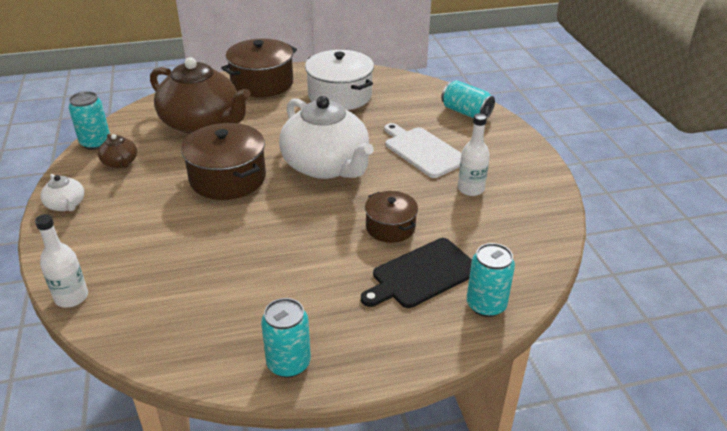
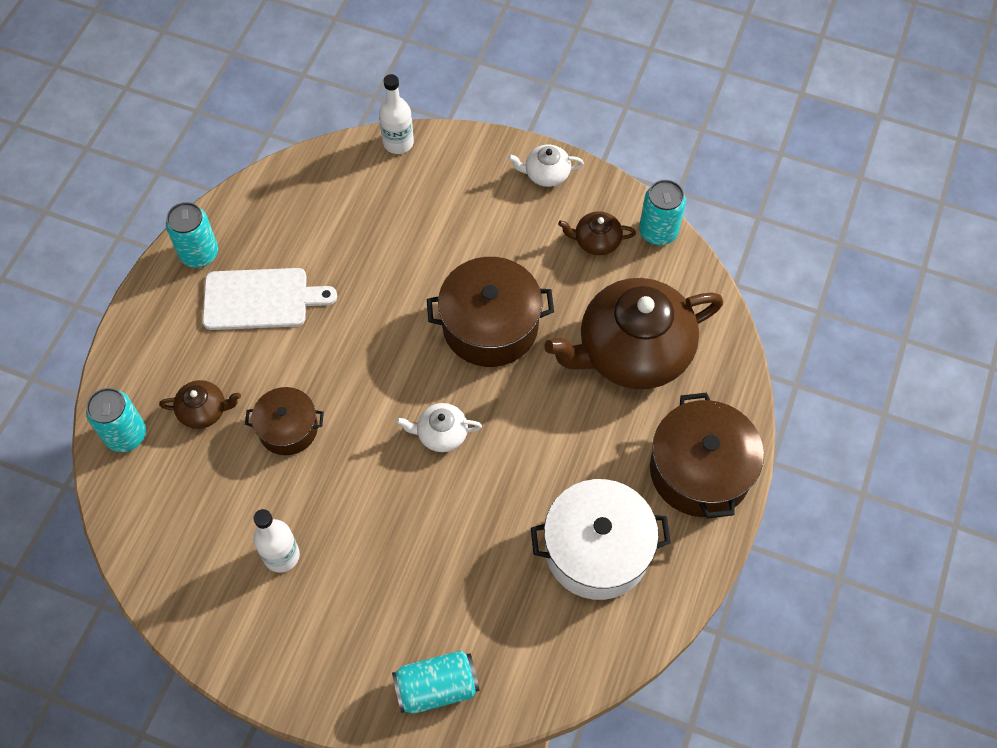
camera: 125 degrees right, 25 degrees up
(326, 166) = (441, 434): white teapot -> white teapot, size x0.43
(422, 274) = (204, 411): black cutting board -> brown teapot
(423, 151) = (390, 560): white cutting board -> white cutting board (260, 299)

